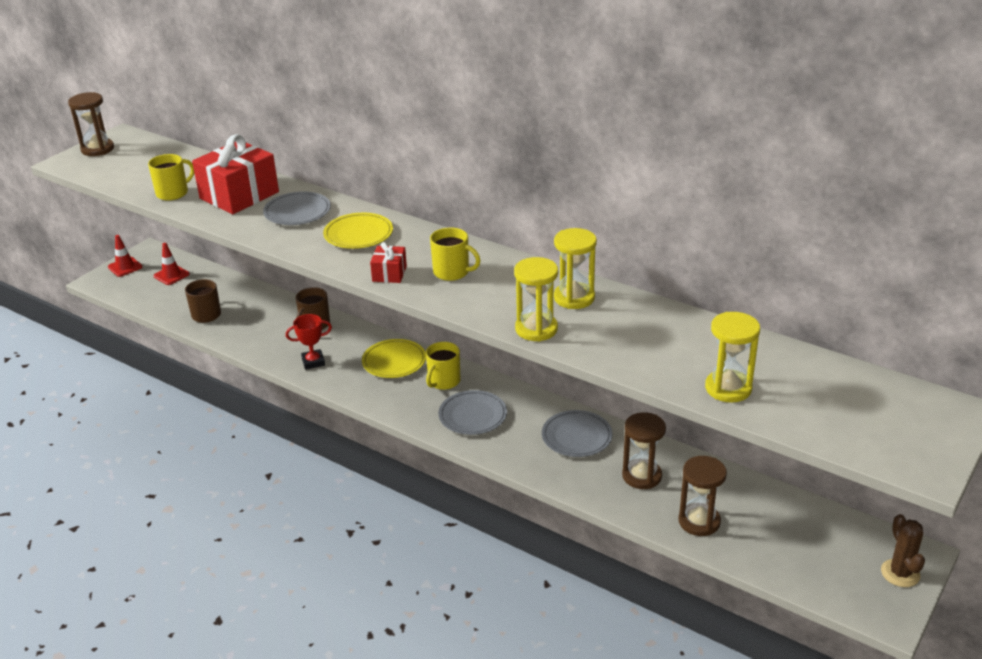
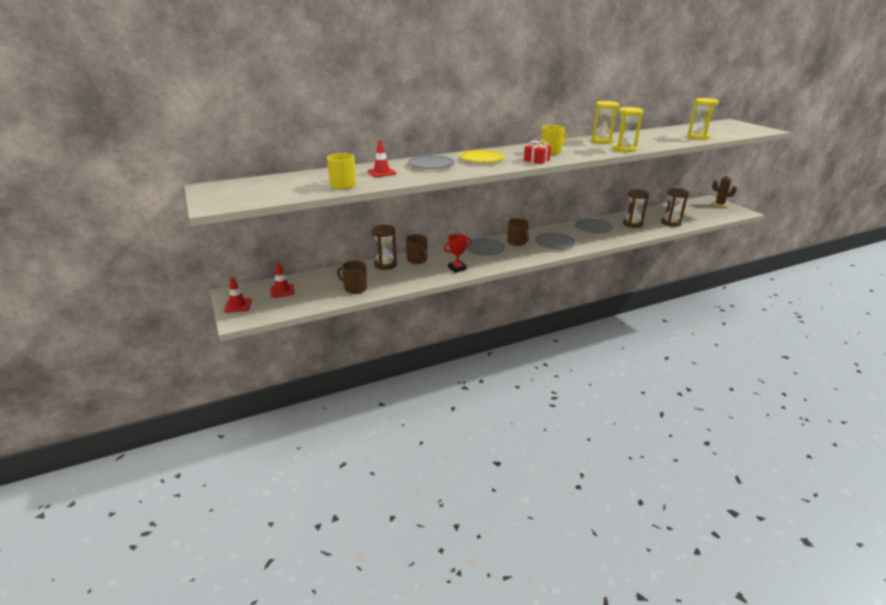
camera: 60 degrees left, 5 degrees down
(97, 149) = (215, 195): brown hourglass -> brown hourglass (385, 265)
(239, 195) = (381, 172): red gift -> red traffic cone
(313, 362) = (457, 268): red trophy -> red trophy turned 45 degrees clockwise
(394, 362) = (484, 249): yellow plate -> grey plate
(443, 381) = (517, 242): yellow mug -> brown mug

